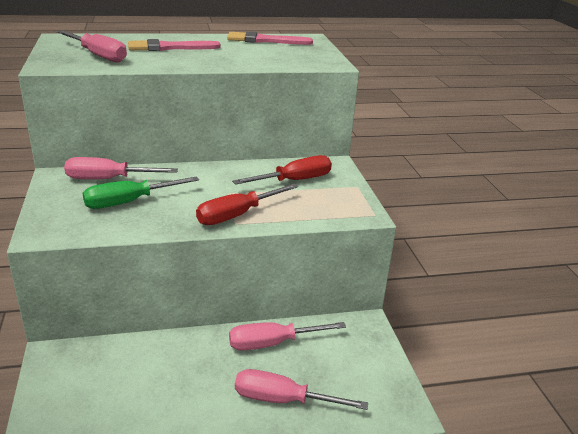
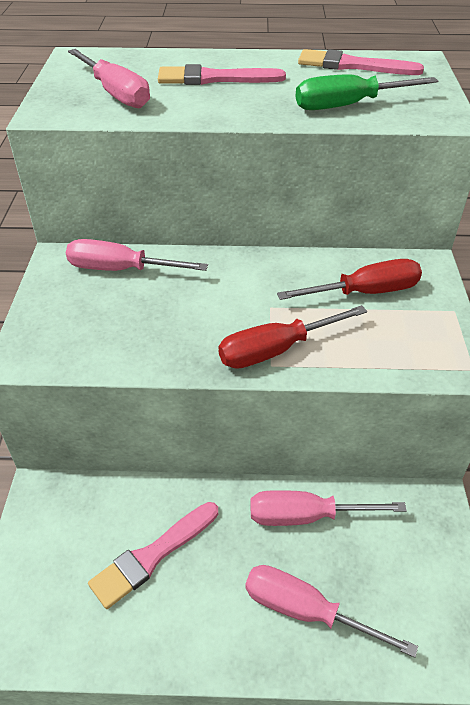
camera: 15 degrees right, 15 degrees up
(128, 202) = (138, 313): green screwdriver -> green screwdriver (347, 106)
(155, 383) = (152, 556): none -> pink brush

